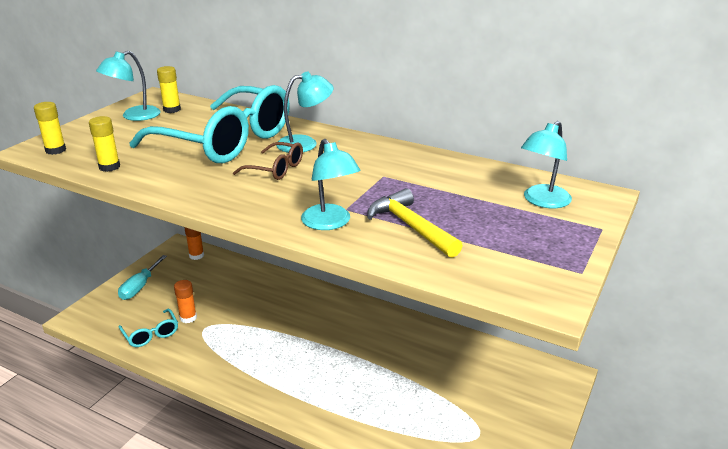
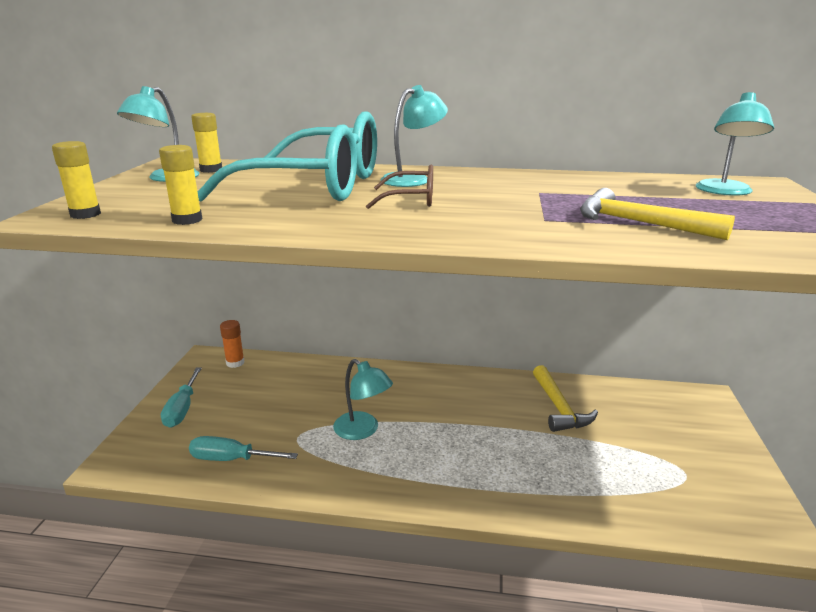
camera: 20 degrees left, 5 degrees down
(151, 334) = (231, 459): turquoise glasses -> turquoise screwdriver
(188, 318) = (269, 430): orange glue stick -> none
(330, 223) = (548, 232): turquoise lamp -> turquoise lamp (362, 430)
(421, 352) = (558, 407): none -> yellow hammer

